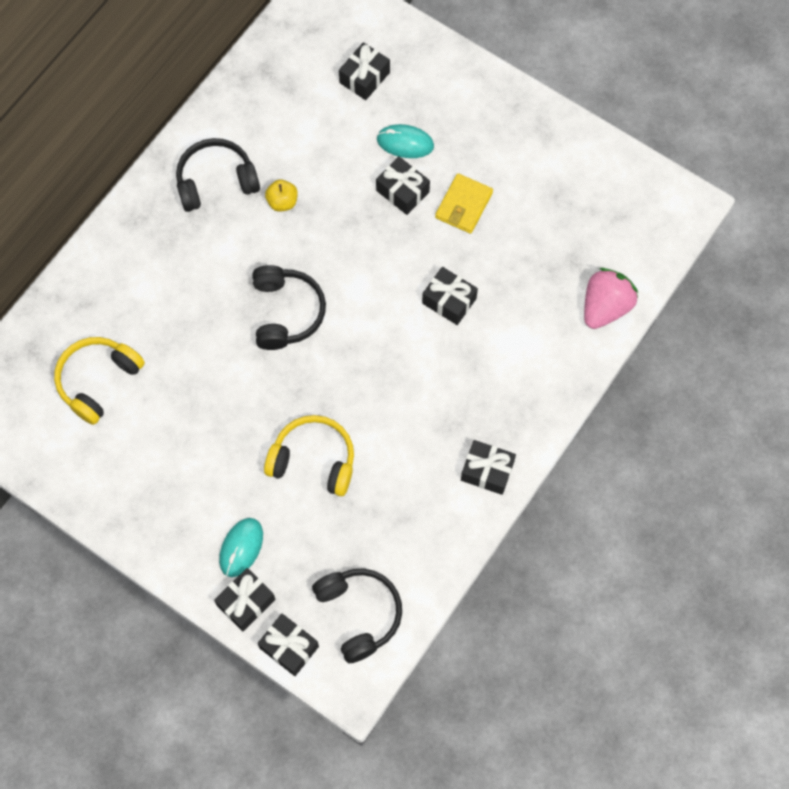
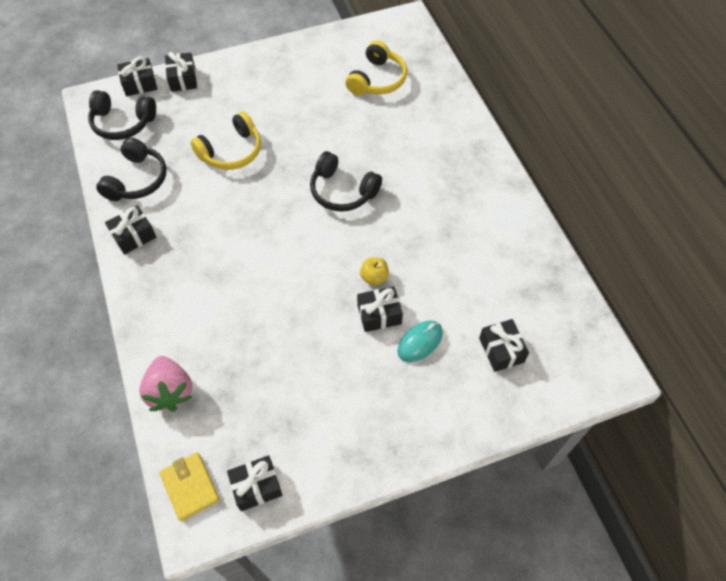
camera: 125 degrees right, 10 degrees down
(98, 381) = (377, 80): yellow headphones -> yellow headphones turned 45 degrees clockwise
(216, 181) = (475, 205): black headphones -> black headphones (137, 180)
(241, 548) = (215, 92): turquoise mouse -> none
(282, 202) = (429, 234): yellow apple -> yellow apple (374, 277)
(449, 301) = (268, 289): black gift -> black gift (256, 486)
(464, 205) = (334, 348): yellow wallet -> yellow wallet (190, 487)

